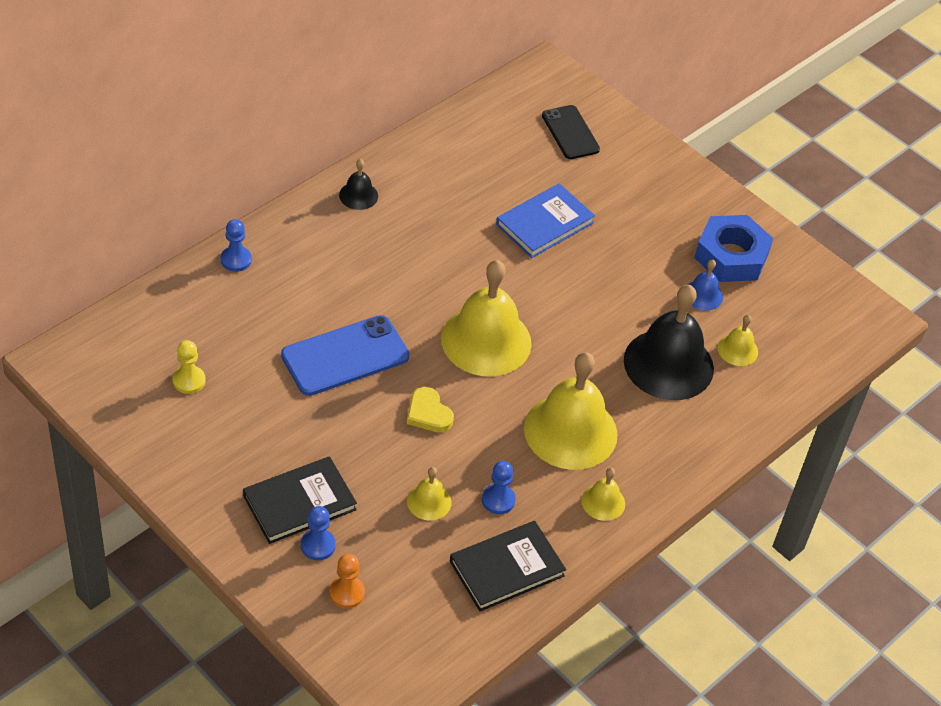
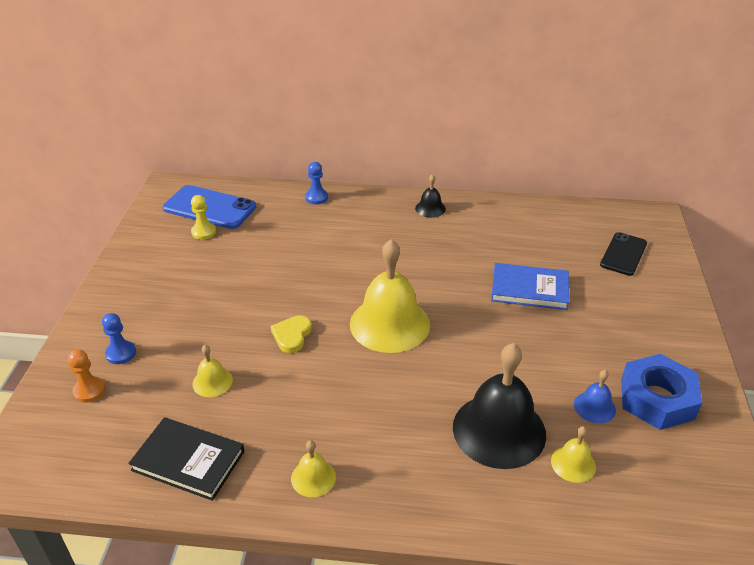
camera: 55 degrees right, 10 degrees down
(299, 503) = (151, 325): black book -> none
(345, 356) = (296, 274): blue phone -> blue phone (210, 207)
(498, 500) = (251, 416): blue pawn -> none
(570, 431) = (362, 415): yellow bell -> none

